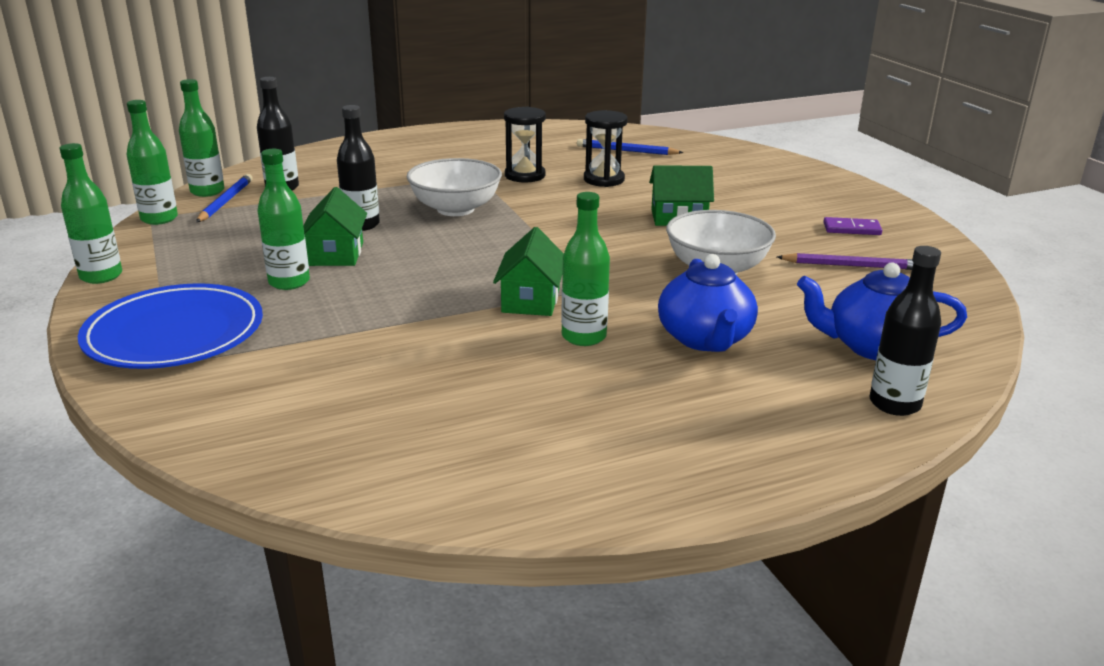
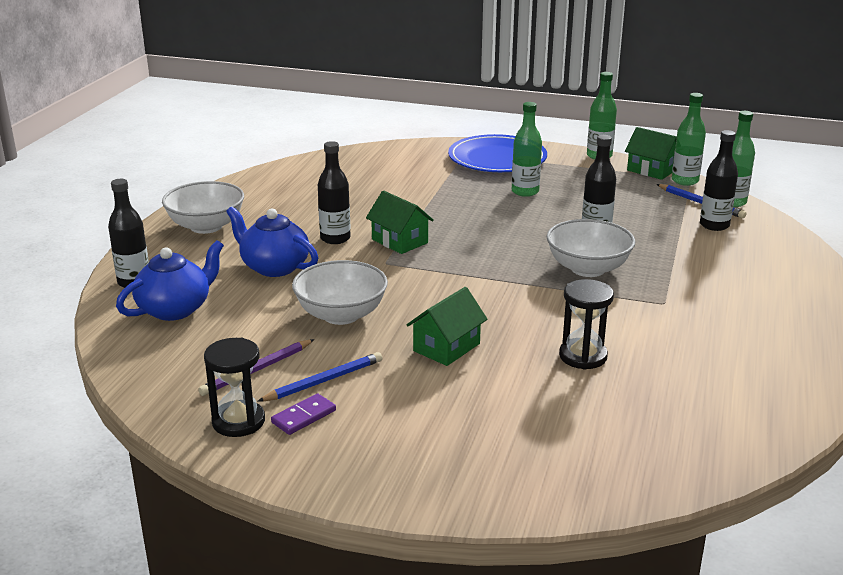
camera: 130 degrees right, 0 degrees up
(336, 254) = (551, 212): green house -> green house (651, 170)
(525, 175) = (639, 323): black hourglass -> black hourglass (238, 421)
(584, 337) = (335, 238): green bottle -> black bottle
(627, 151) = (662, 412): blue pencil -> blue pencil (324, 381)
(704, 442) = (206, 226): none -> white bowl

